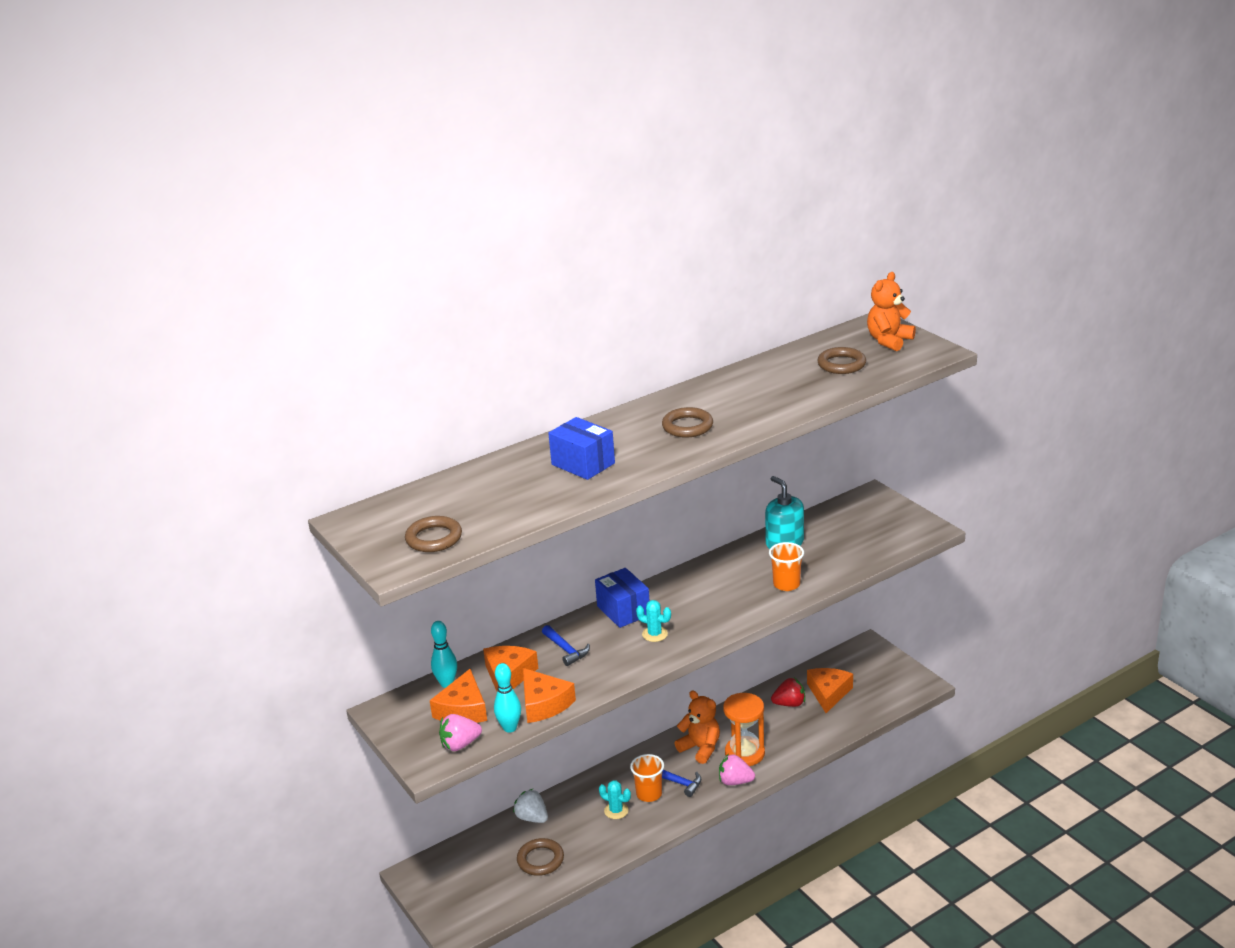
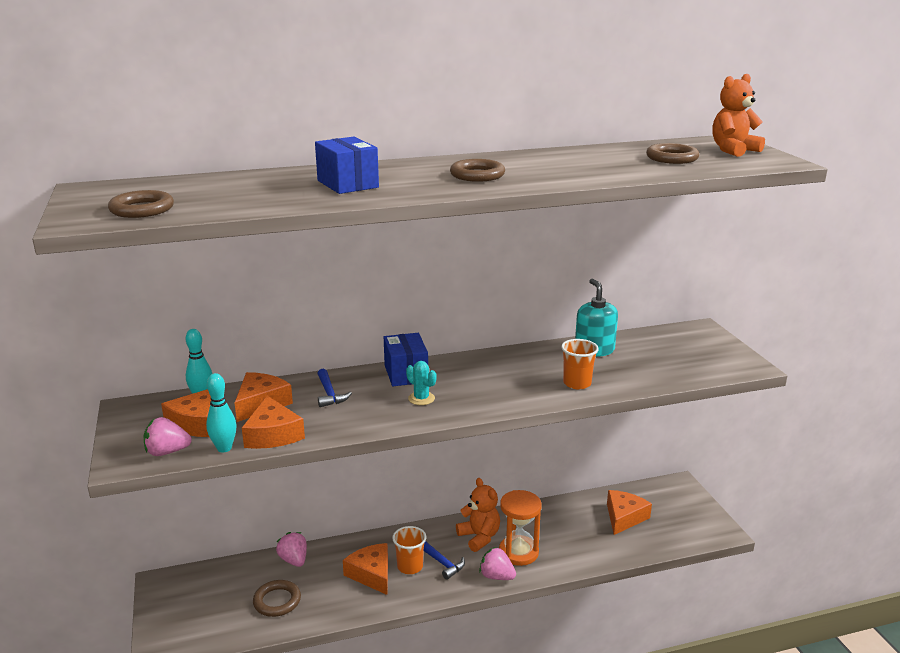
camera: 15 degrees right, 5 degrees down
(532, 818) = (294, 560): white strawberry -> pink strawberry
(616, 811) = (371, 574): turquoise cactus -> orange cheese
(789, 704) = (582, 518): red strawberry -> none

